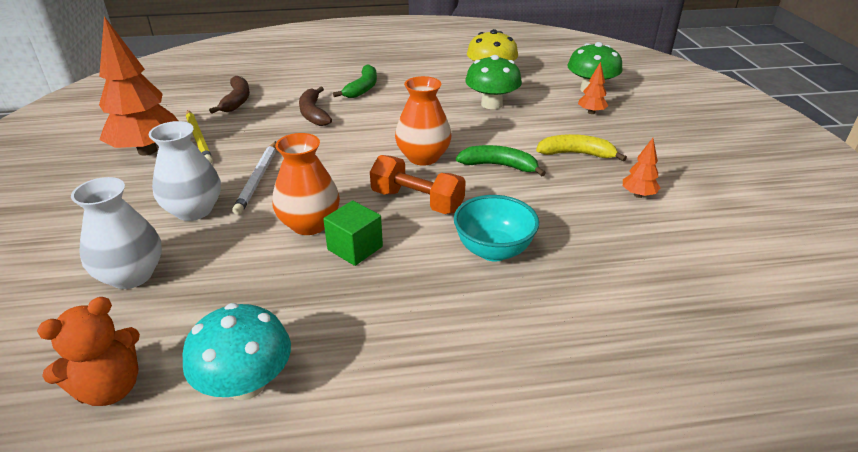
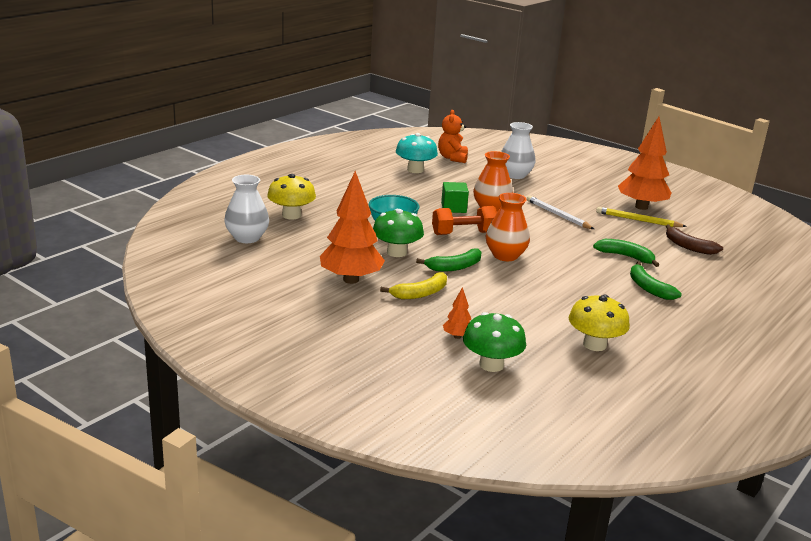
camera: 135 degrees right, 10 degrees down
(194, 210) = (550, 196): white vase -> white vase (247, 238)
(313, 114) = (626, 256): brown banana -> green banana
(491, 104) = (539, 312): green mushroom -> green mushroom (396, 252)
(633, 352) = (291, 215): none -> yellow mushroom
(638, 195) = (351, 280): orange tree -> orange tree, size x2.27

